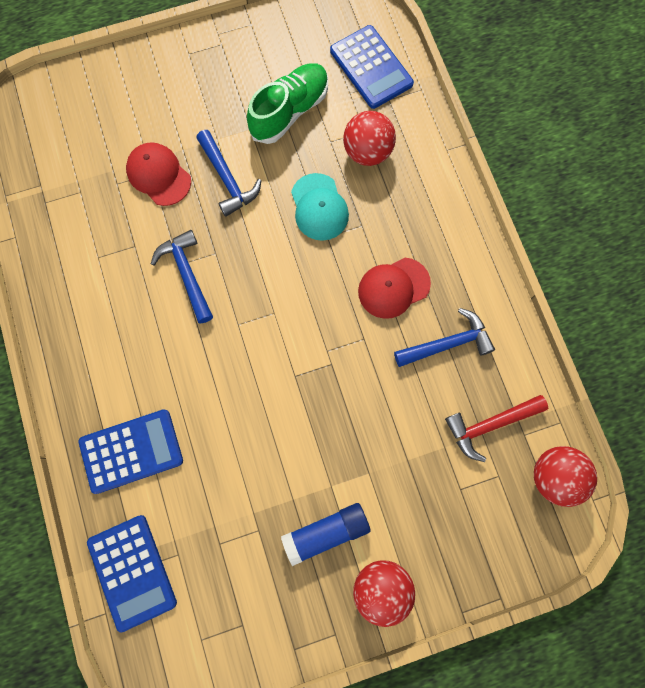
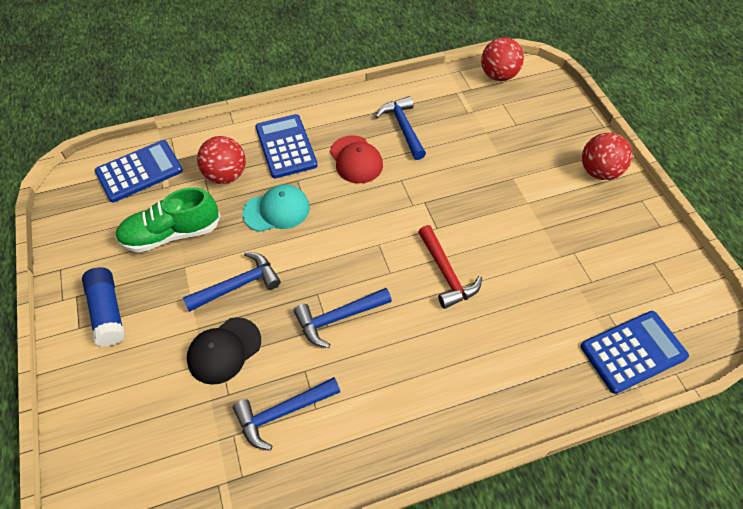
camera: 90 degrees left, 20 degrees down
(96, 230) = (283, 412): none -> blue hammer
(131, 451) = (521, 359): blue calculator -> blue calculator (286, 146)
(159, 175) = (224, 350): red cap -> black cap
(289, 111) = (172, 234): green shoe -> green shoe turned 60 degrees counterclockwise
(326, 532) = (565, 205): blue glue stick -> blue glue stick (108, 312)
(490, 425) = (465, 106): red hammer -> red hammer (446, 273)

